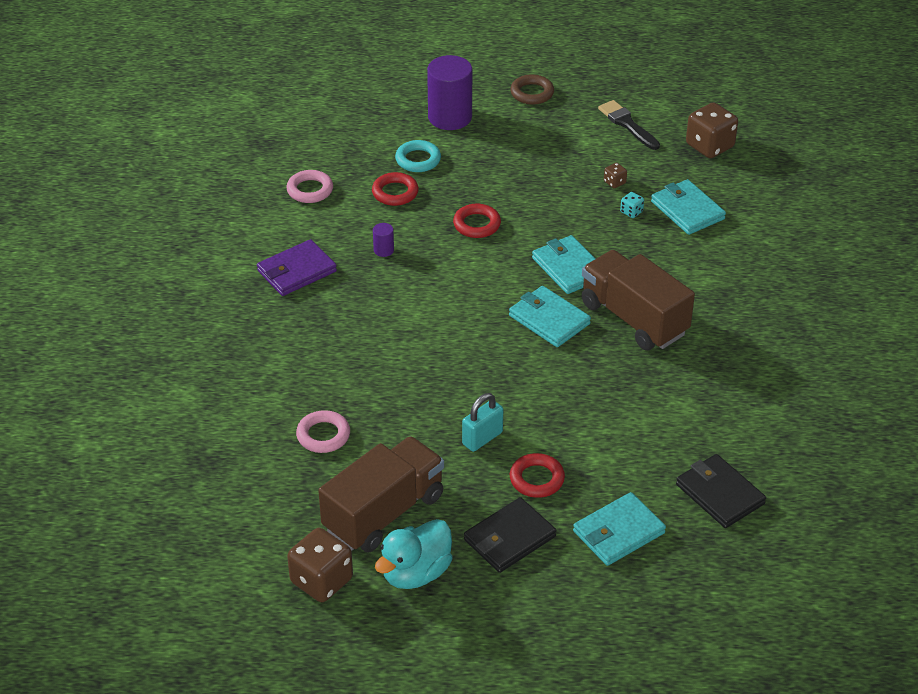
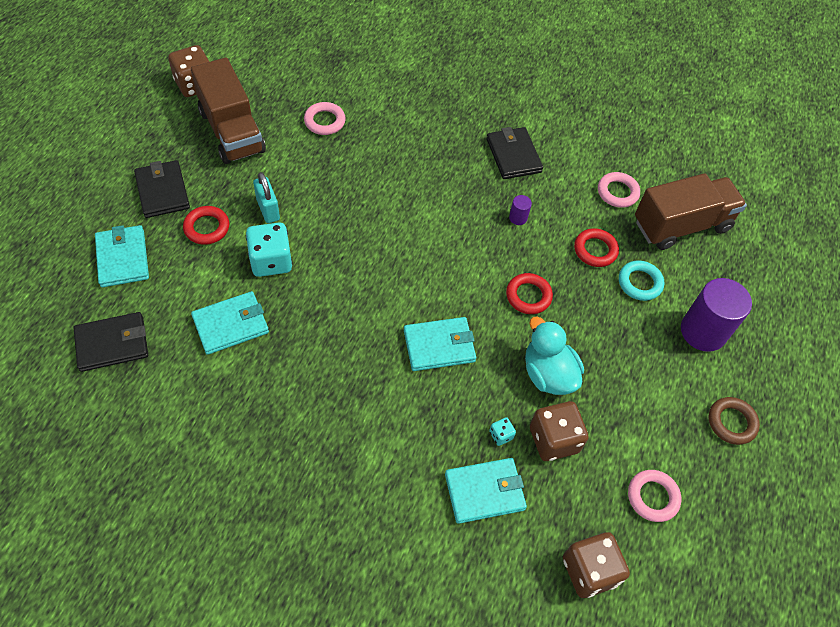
camera: 105 degrees right, 15 degrees up
(296, 271) = (513, 155): purple wallet -> black wallet
(416, 573) = (168, 131): turquoise duck -> turquoise duck (548, 374)
(548, 412) = (271, 261): none -> turquoise dice
(549, 319) = (378, 304): turquoise wallet -> turquoise wallet (231, 325)
(614, 182) = (553, 440): brown dice -> brown dice, size x2.21
(627, 124) = (652, 497): black brush -> pink ring
(634, 318) = (348, 370): brown truck -> brown truck (681, 225)

